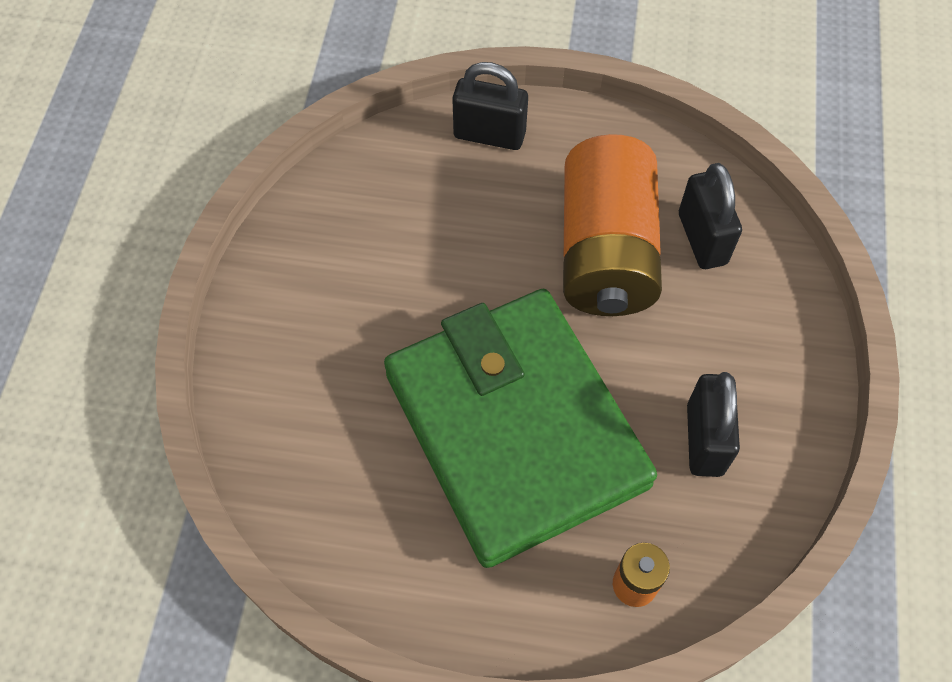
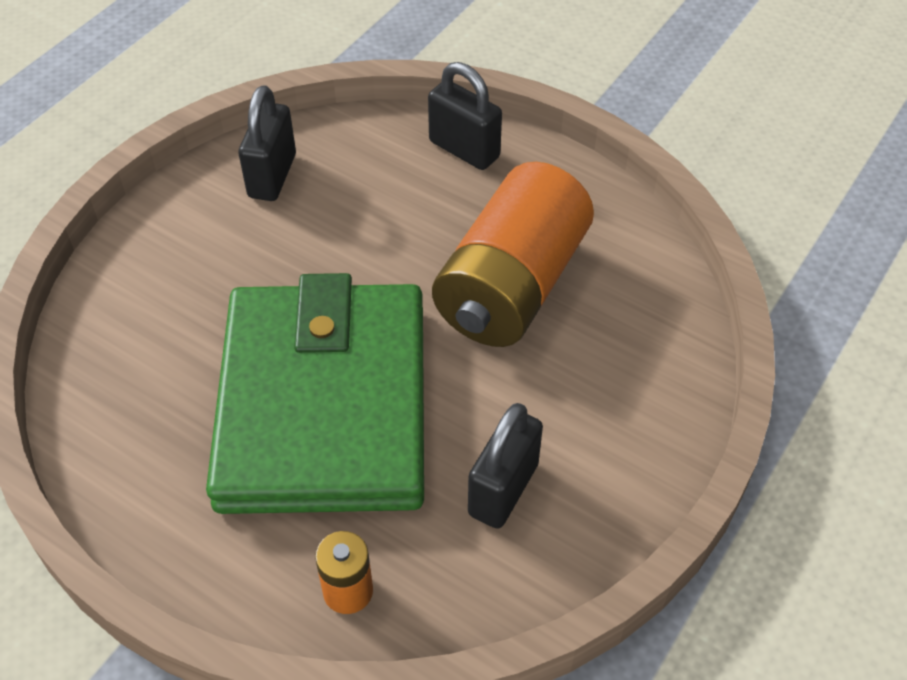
camera: 25 degrees right, 10 degrees down
(702, 239) = (617, 309): black padlock -> black padlock (272, 176)

